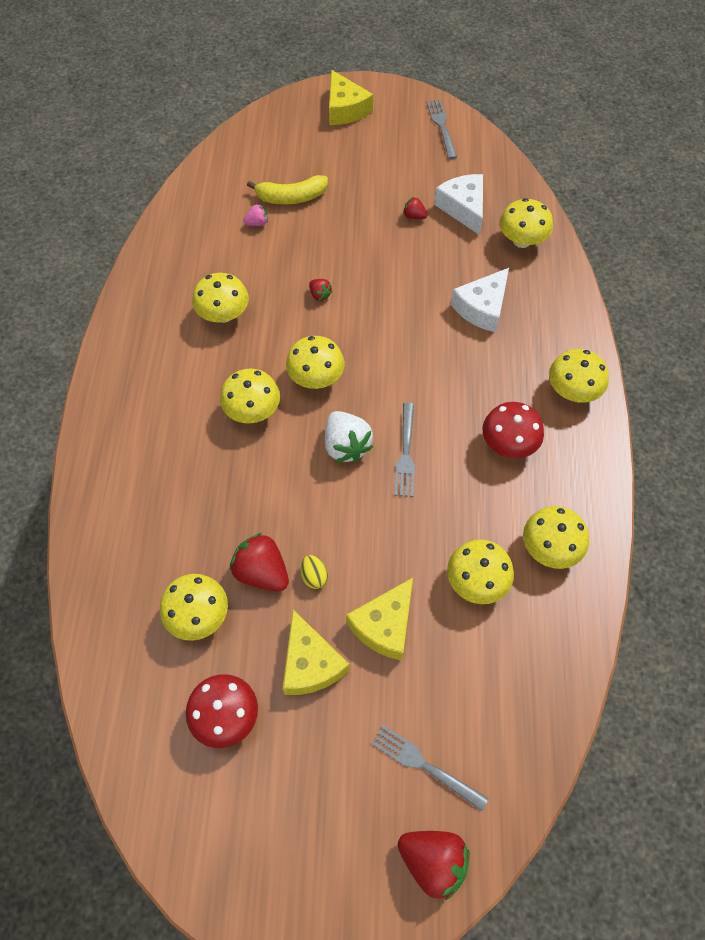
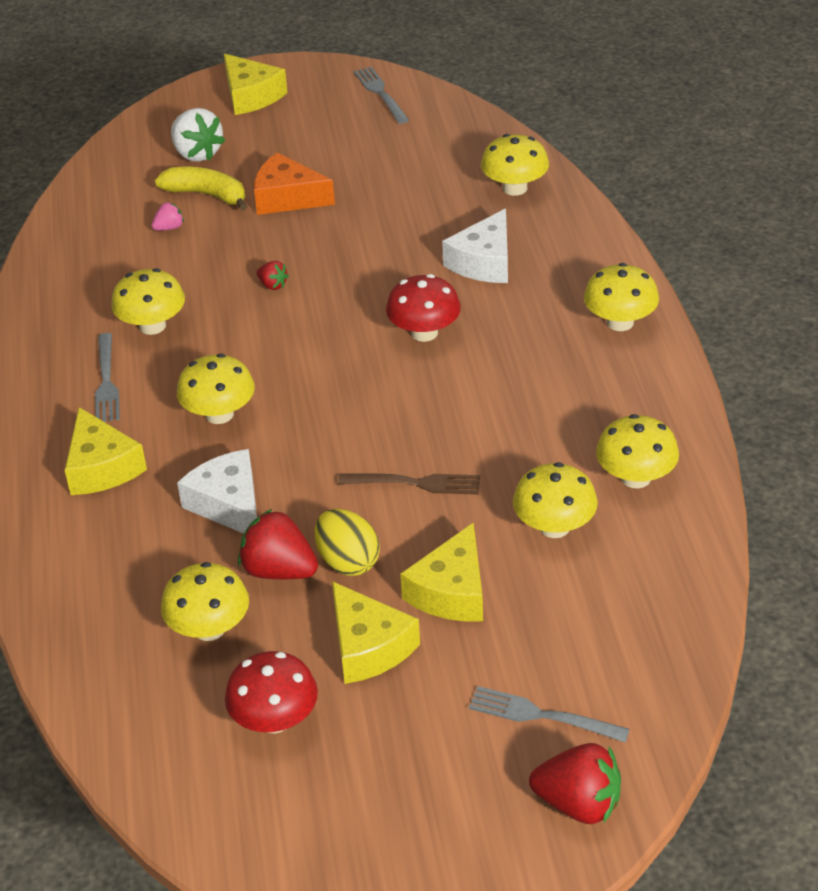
camera: 10 degrees left, 20 degrees down
(156, 441) = (101, 467): none -> yellow cheese
(291, 197) = (207, 195): yellow banana -> yellow banana turned 135 degrees counterclockwise
(314, 576) = (348, 561): yellow egg -> yellow egg, size x1.70
(316, 377) = (292, 367): yellow mushroom -> none
(346, 446) = (351, 427): white strawberry -> white strawberry (197, 153)
(349, 213) = (287, 198): none -> orange cheese
(381, 512) = (415, 483): none -> brown fork
(405, 453) = (429, 420): grey fork -> grey fork (106, 381)
(414, 216) = (371, 187): red strawberry -> none
(463, 208) = (432, 169): white cheese -> white cheese (229, 504)
(508, 443) = (555, 387): red mushroom -> red mushroom (424, 332)

